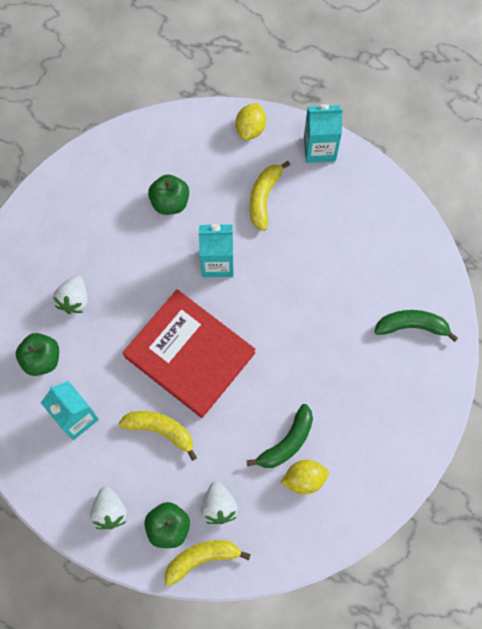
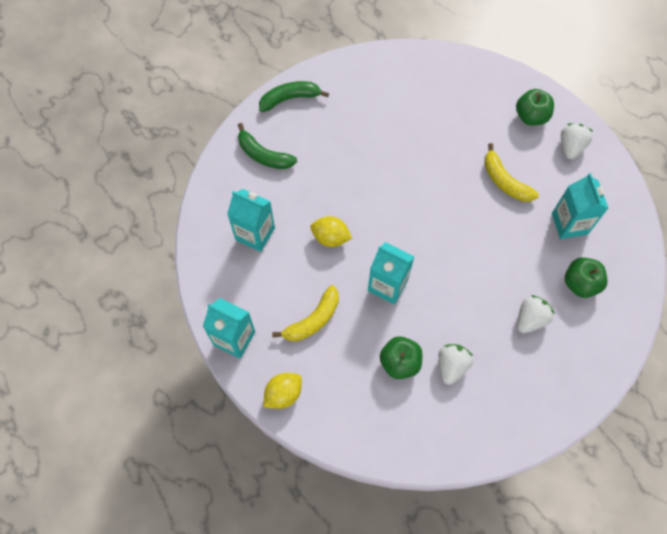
camera: 150 degrees left, 5 degrees down
(189, 355) = (453, 223): red book -> none
(202, 558) = (516, 87): yellow banana -> none
(219, 506) = (486, 111): white strawberry -> white strawberry (451, 366)
(287, 442) = (412, 126): green banana -> green banana (290, 99)
(304, 479) = (414, 98): yellow lemon -> yellow lemon (330, 238)
(365, 244) = (255, 234): none -> turquoise carton

